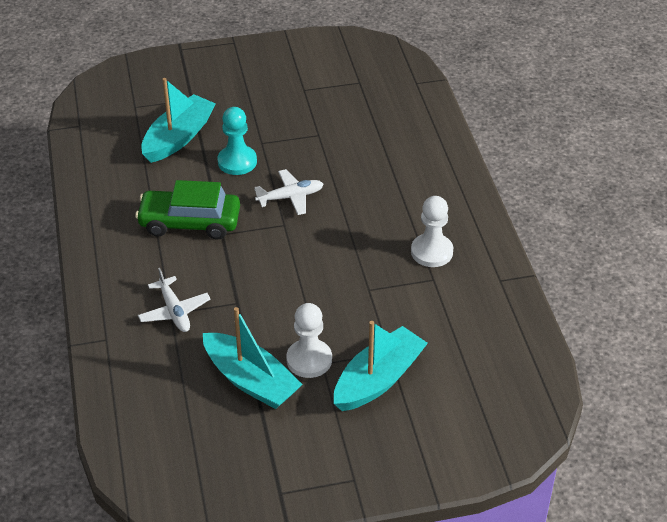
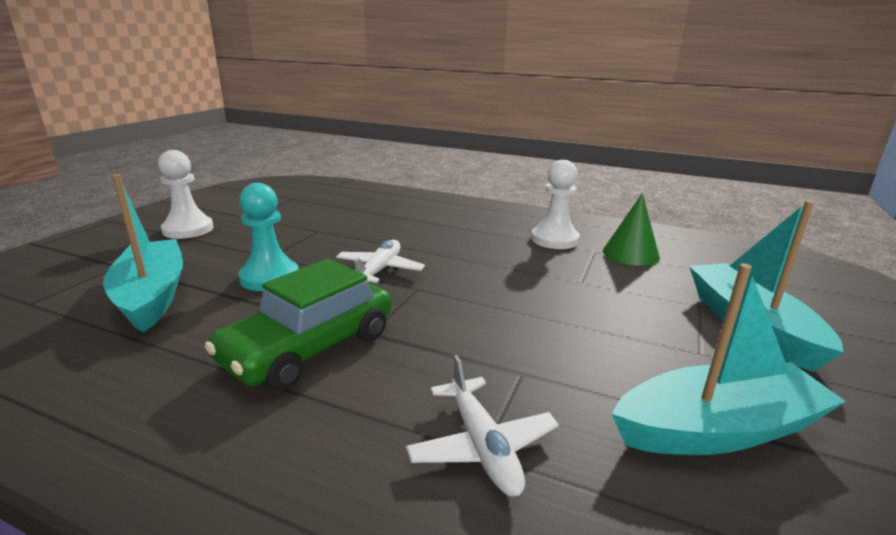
camera: 55 degrees left, 20 degrees down
(174, 311) = (482, 446): white plane -> white plane turned 60 degrees clockwise
(309, 360) = (689, 359): white pawn -> white pawn (188, 229)
(446, 299) = (630, 254): none -> green cone

